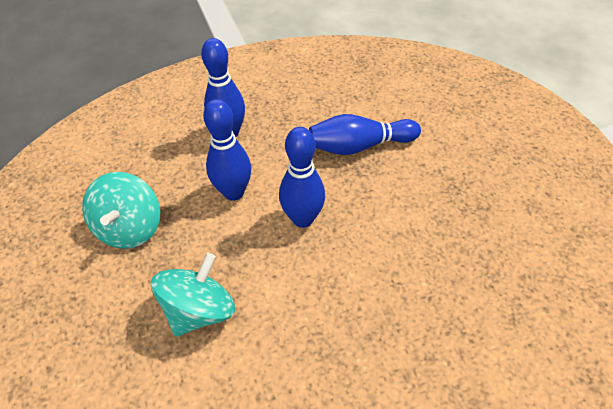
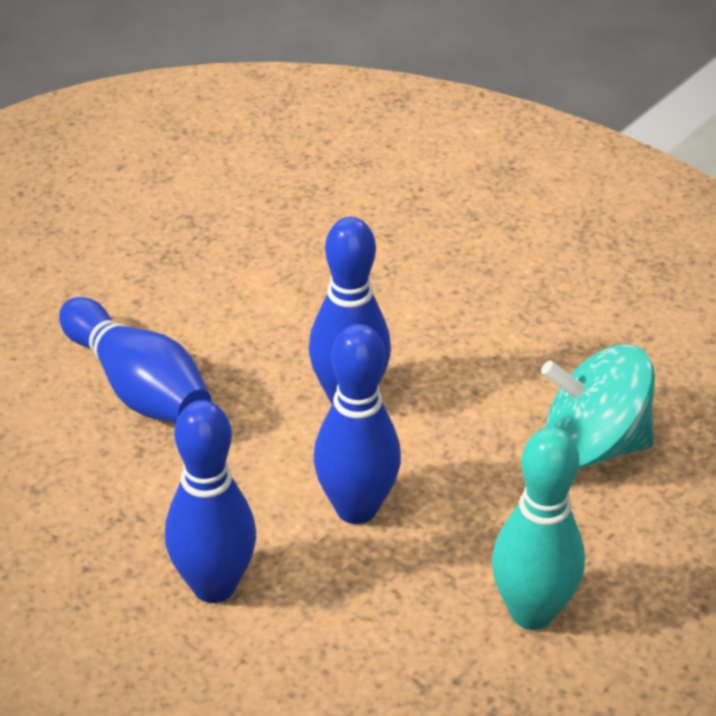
camera: 120 degrees left, 10 degrees down
(130, 227) = (532, 612): turquoise spinning top -> turquoise bowling pin

